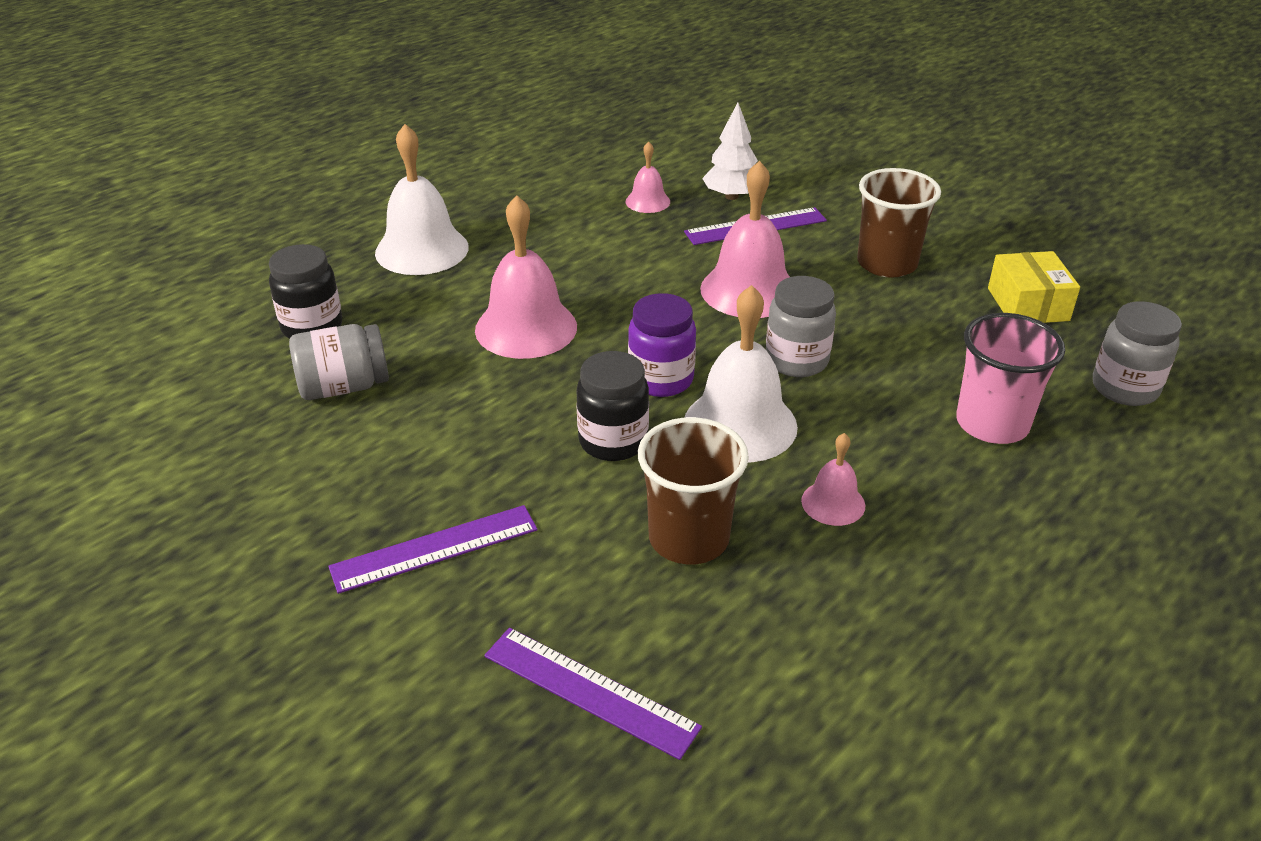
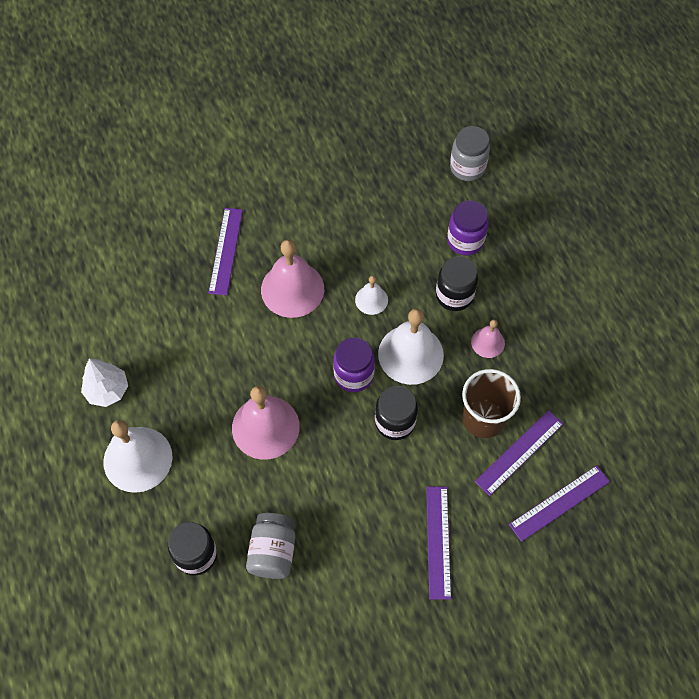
camera: 65 degrees left, 25 degrees up
(647, 201) = (158, 297): pink bell -> none
(656, 604) = (519, 452): none -> purple ruler
(731, 196) = (182, 246): white tree -> white tree (107, 390)
(796, 361) = (371, 300): grey jar -> white bell
(882, 440) = (454, 295): none -> black jar
(887, 264) = (305, 205): brown cup -> none
(992, 424) = (465, 241): pink cup -> purple jar
(1028, 304) = (380, 162): yellow box -> none

